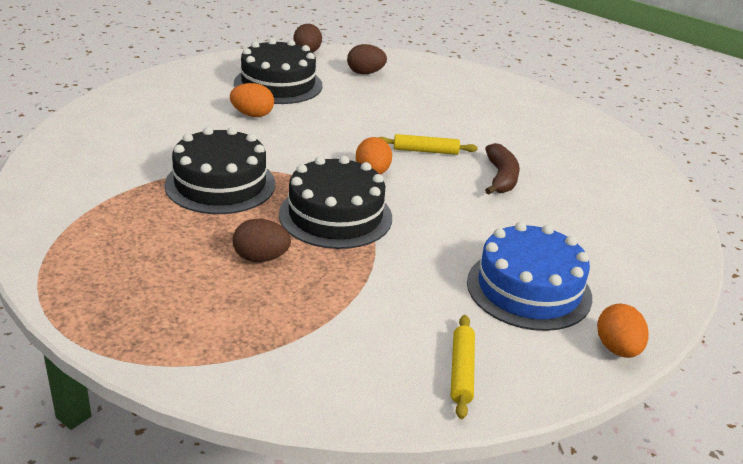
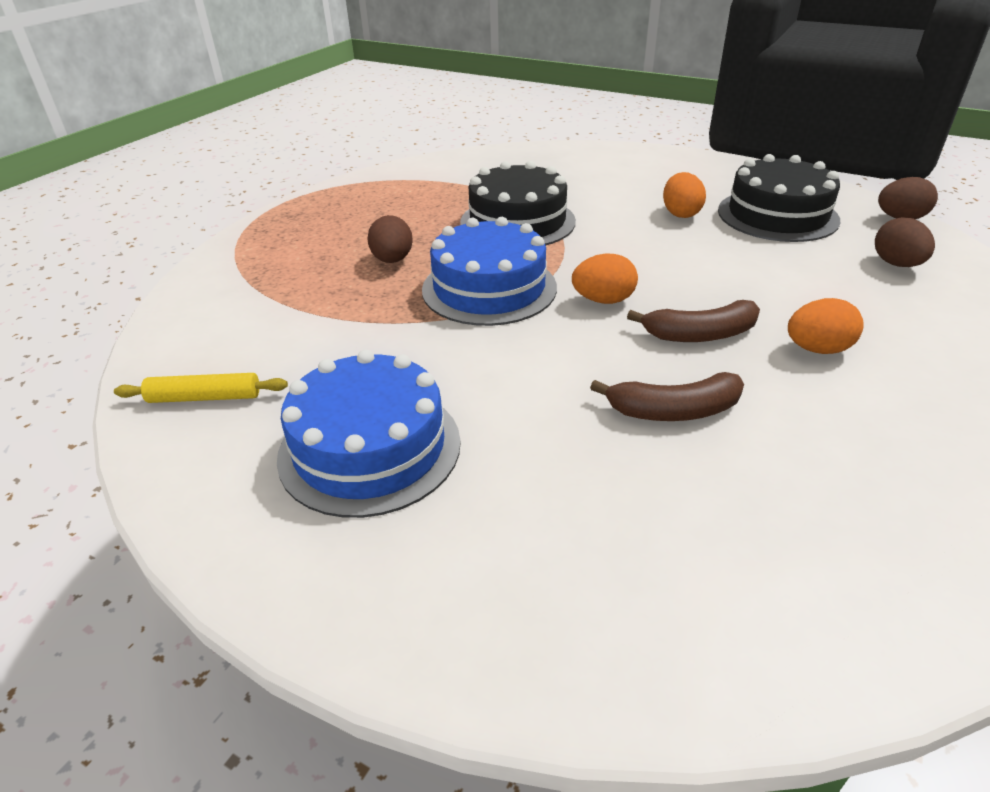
camera: 85 degrees right, 5 degrees up
(335, 215) = (489, 288): black cake -> blue cake
(425, 151) = (700, 334): yellow rolling pin -> brown banana
(617, 349) = (232, 544): orange egg -> orange egg (817, 349)

